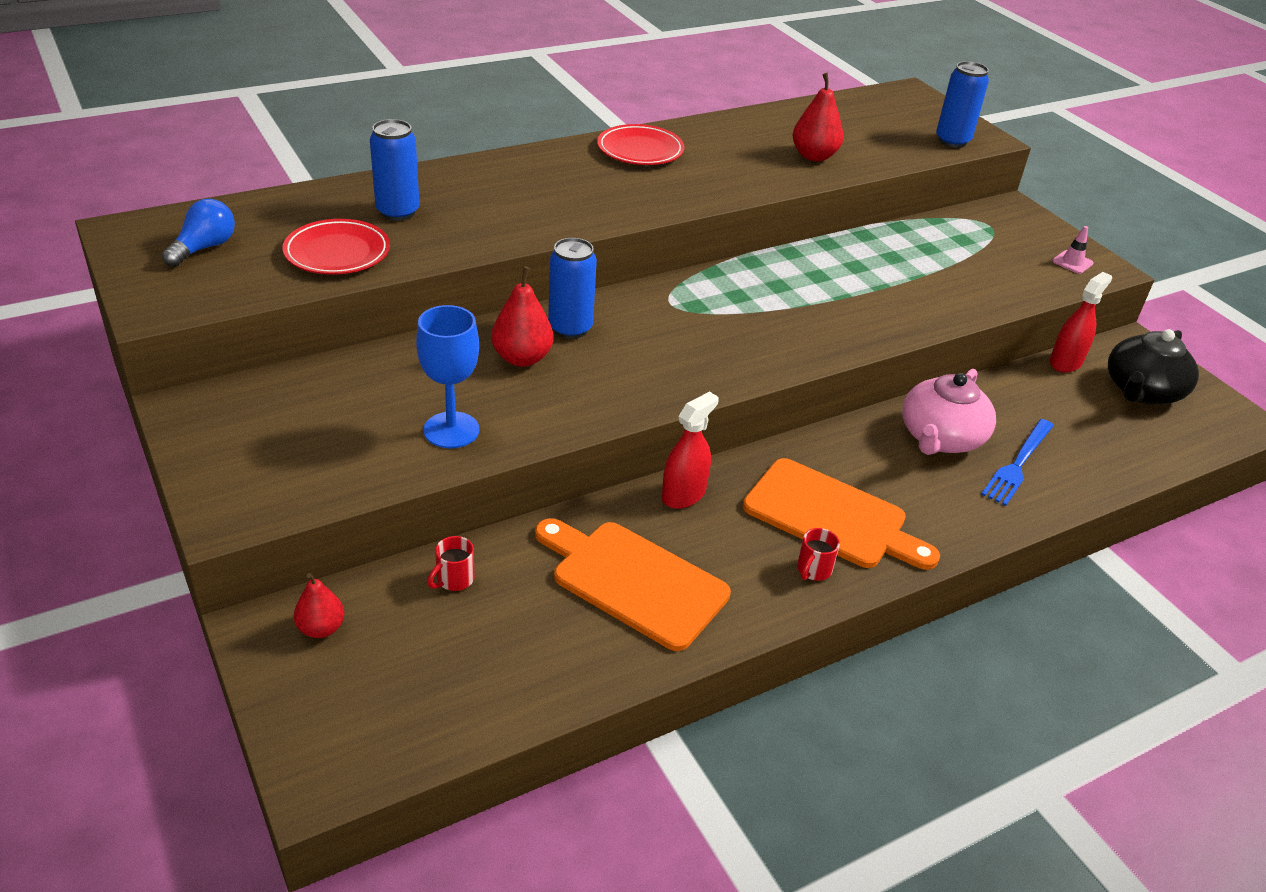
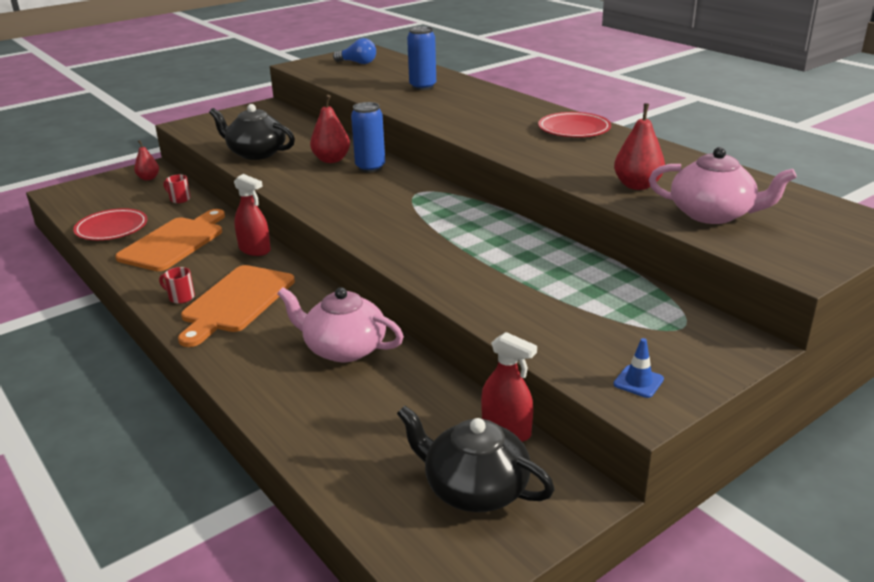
camera: 85 degrees right, 10 degrees down
(337, 253) = (368, 83): red plate -> red plate (112, 229)
(451, 430) = (256, 153): blue goblet -> black teapot
(885, 142) = (713, 214): none -> pink teapot
(952, 141) = (764, 248): blue can -> none
(1018, 464) = (315, 390): blue fork -> none
(1072, 262) = (638, 382): pink traffic cone -> blue traffic cone

